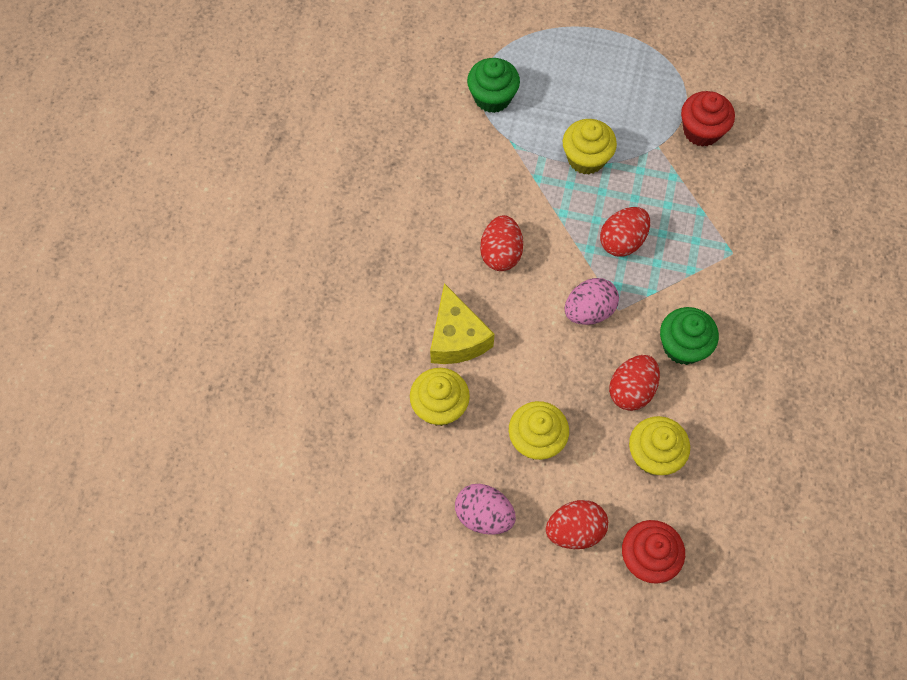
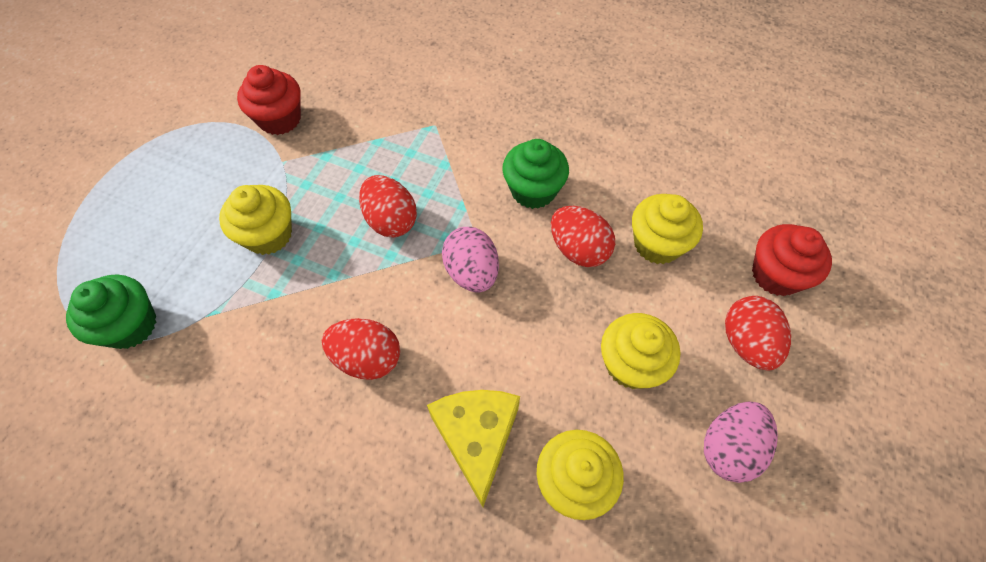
camera: 80 degrees left, 5 degrees down
(457, 338) = (477, 438): yellow cheese -> yellow cheese turned 90 degrees counterclockwise

